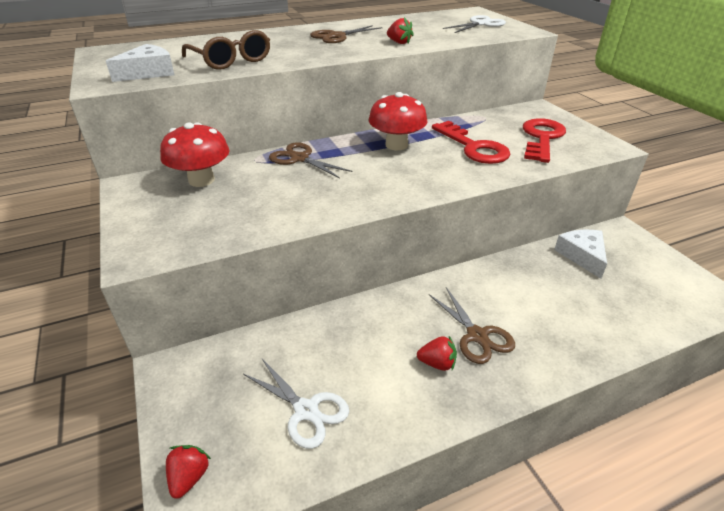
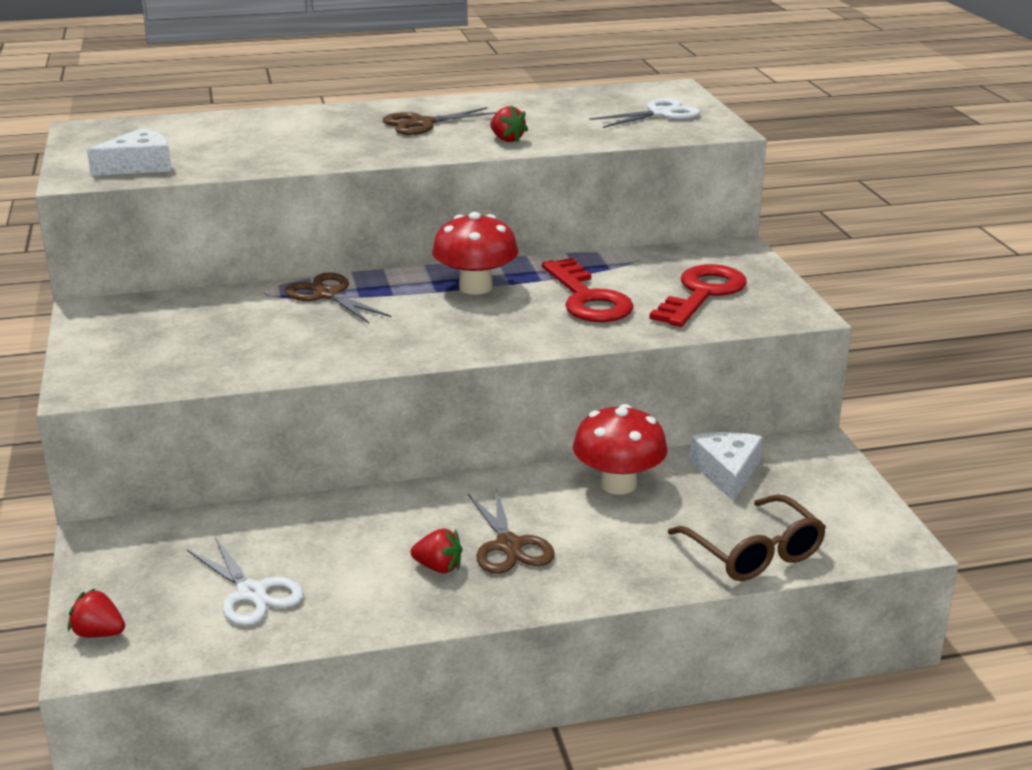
camera: 10 degrees right, 10 degrees down
(189, 477) = (98, 633): red strawberry -> red strawberry turned 90 degrees counterclockwise
(201, 180) = (185, 312): red mushroom -> red mushroom (618, 484)
(231, 60) = (253, 154): brown glasses -> brown glasses (754, 553)

